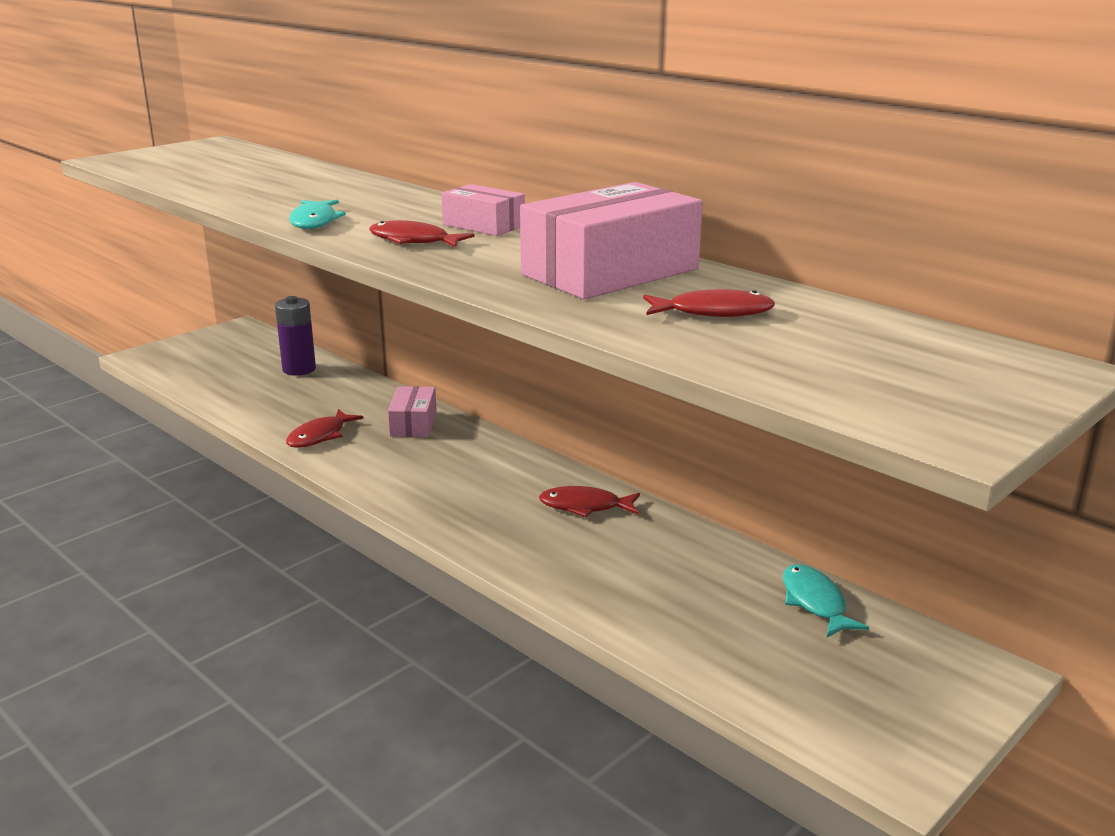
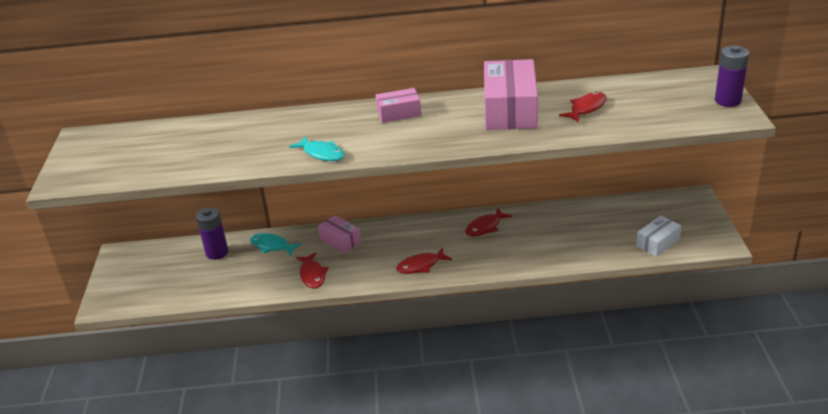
camera: 45 degrees left, 10 degrees up
(413, 241) = (397, 138): red fish -> red fish (420, 266)
(784, 686) = (657, 243): none -> white box
(815, 602) = (618, 208): turquoise fish -> turquoise fish (272, 246)
(991, 407) = (727, 101): none -> purple battery

